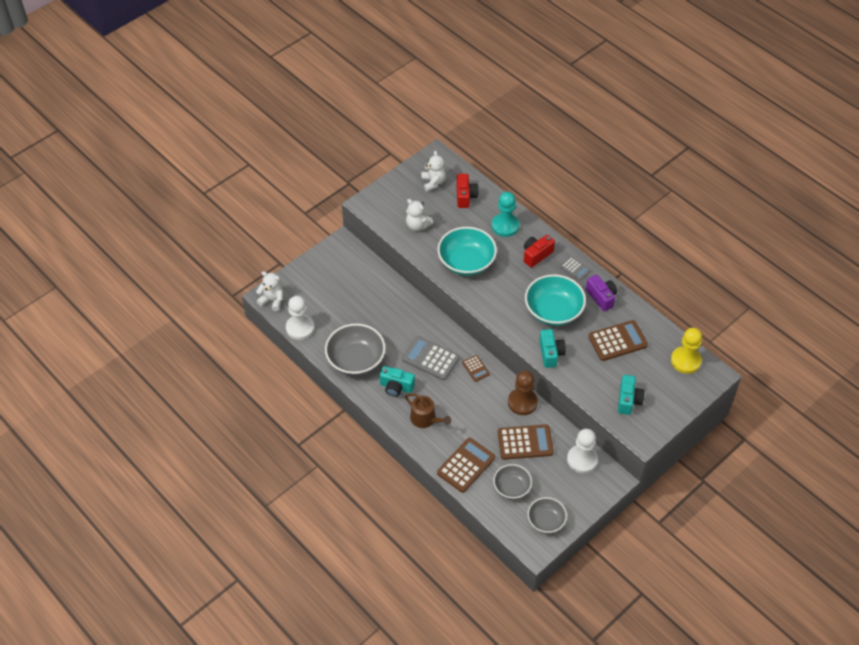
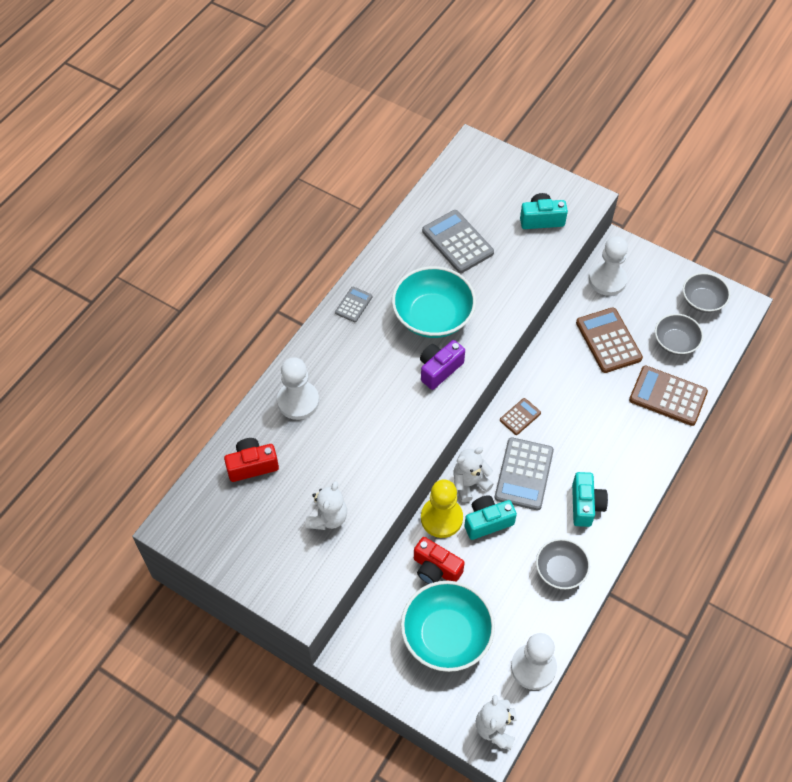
camera: 105 degrees left, 5 degrees up
(356, 359) = (560, 570): grey bowl -> grey bowl, size x0.60
(425, 419) = (621, 457): brown watering can -> none
(433, 182) = (232, 517): white teddy bear -> white teddy bear (469, 483)
(466, 262) = (380, 436): turquoise bowl -> turquoise bowl (446, 635)
(505, 226) = (298, 401): turquoise pawn -> white pawn
(522, 402) = (552, 354): brown pawn -> none
(536, 255) = (342, 353): red camera -> red camera (436, 569)
(550, 353) = (503, 307): turquoise camera -> turquoise camera (487, 522)
(601, 297) = (393, 268): purple camera -> purple camera (439, 369)
(617, 341) = (457, 242): brown calculator -> grey calculator
(685, 361) = (463, 174): yellow pawn -> yellow pawn (441, 518)

